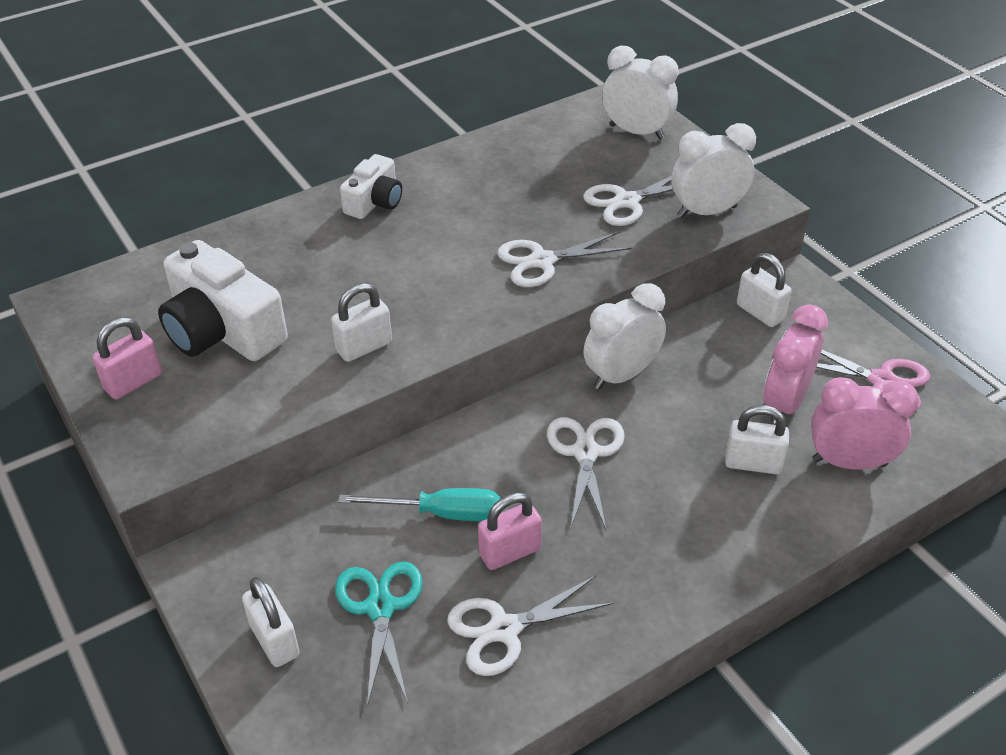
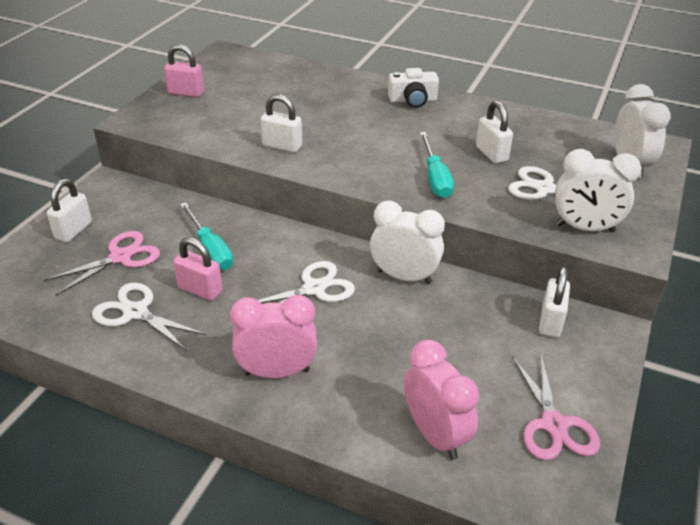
camera: 55 degrees right, 5 degrees down
(222, 330) = (249, 100): white camera -> none
(380, 608) = (120, 257): turquoise scissors -> pink scissors
(542, 261) = (435, 178): white scissors -> turquoise screwdriver
(707, 212) = (585, 228): white clock -> white clock turned 150 degrees clockwise
(753, 463) = (381, 376): white padlock -> white padlock (491, 154)
(785, 402) = (464, 372): pink clock -> pink clock (277, 372)

